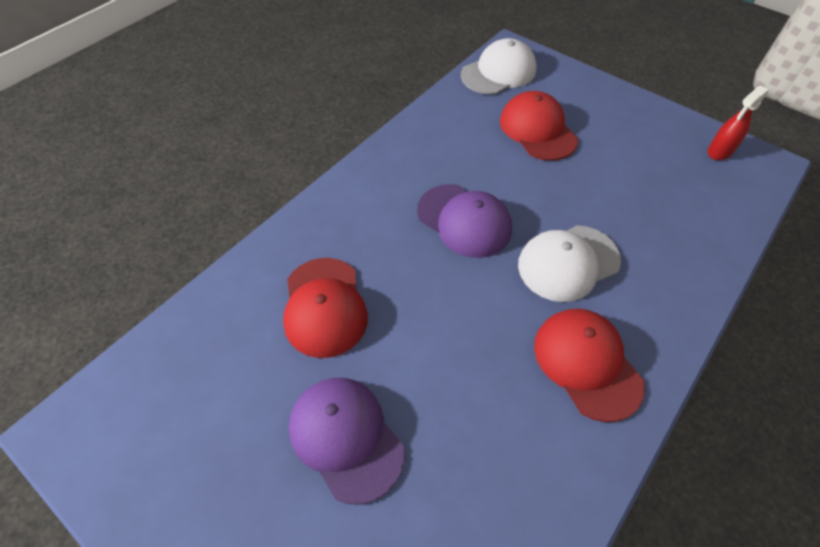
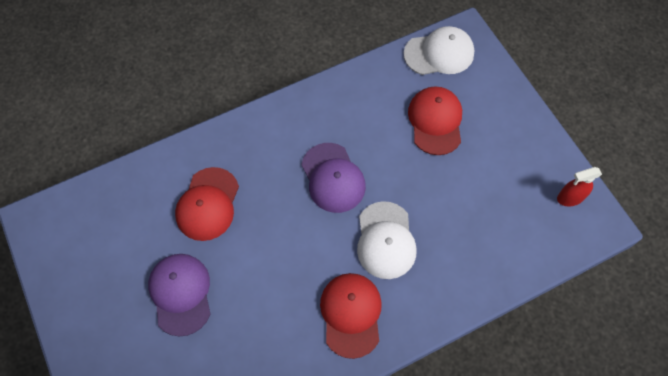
camera: 25 degrees right, 10 degrees up
(568, 263) = (385, 240): white cap -> white cap turned 90 degrees counterclockwise

